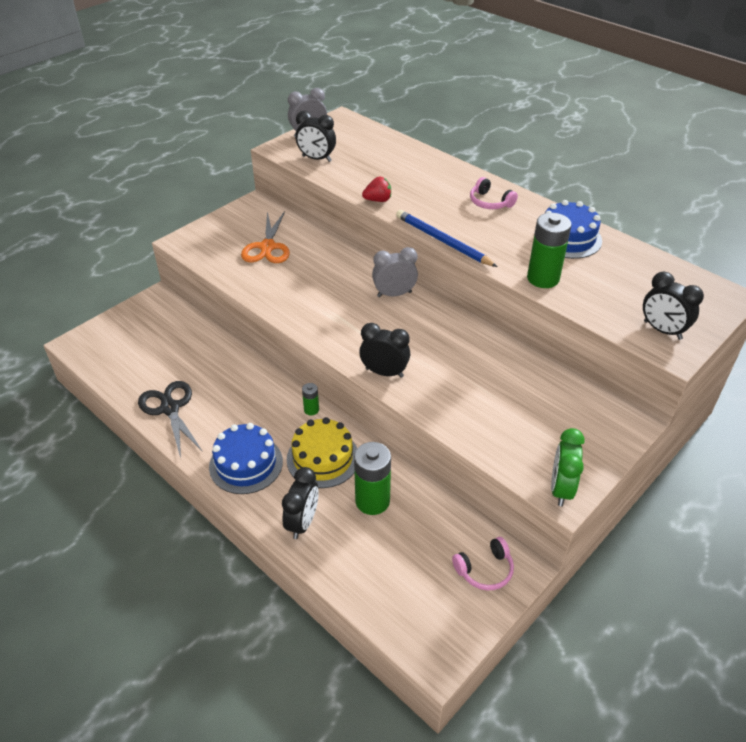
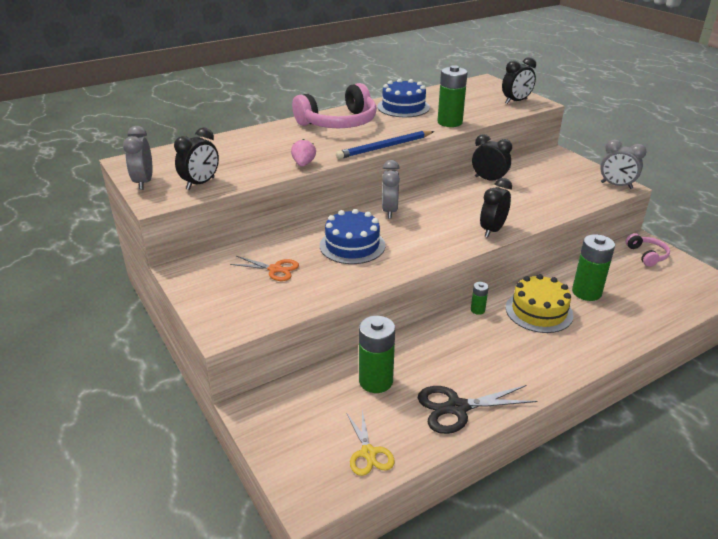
camera: 75 degrees left, 10 degrees down
(117, 365) = (368, 453): none -> yellow scissors
(195, 356) = (375, 381): none -> green battery
(246, 464) = (543, 358): blue cake -> blue cake (352, 245)
(267, 247) = (275, 269): orange scissors -> orange scissors, size x0.66
(302, 522) = (611, 331): black clock -> black clock (489, 180)
(378, 200) = (303, 164): red strawberry -> pink strawberry
(490, 202) = (339, 123): pink headphones -> pink headphones, size x2.04
(561, 489) = (616, 185): green clock -> grey clock

